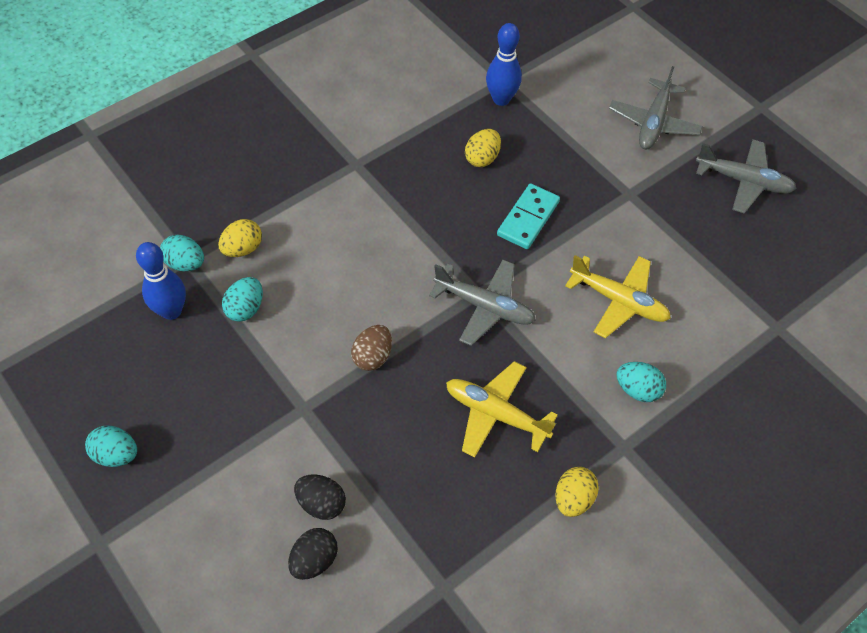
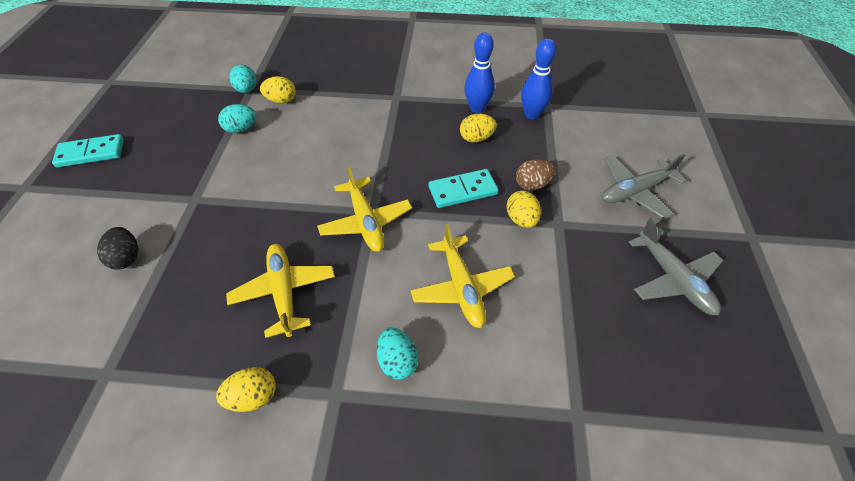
camera: 45 degrees right, 5 degrees down
(116, 454) = (91, 153): turquoise egg -> turquoise domino
(171, 311) = (209, 106): blue bowling pin -> blue bowling pin (477, 108)
(314, 560) = (78, 286): black egg -> none
(372, 356) = (265, 200): brown egg -> brown egg (532, 185)
(484, 306) = (366, 222): grey plane -> yellow plane
(599, 210) = (521, 219): none -> yellow egg

